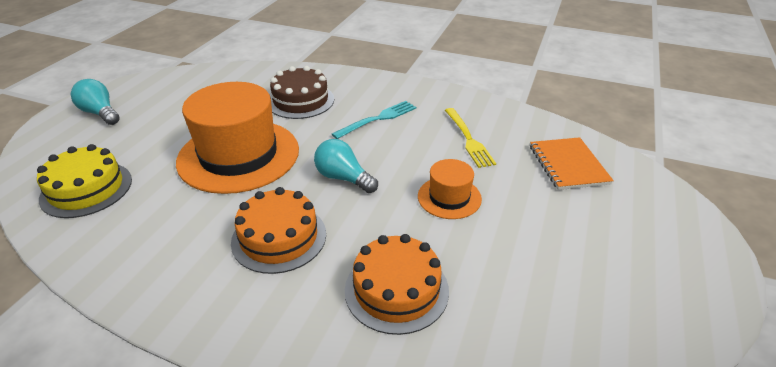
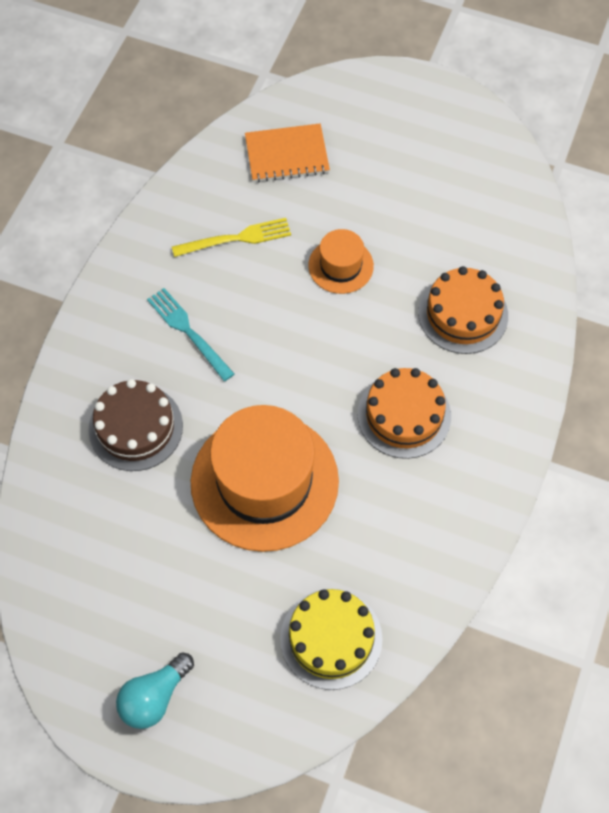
camera: 90 degrees left, 25 degrees up
(343, 178) = (309, 364): turquoise light bulb -> none

